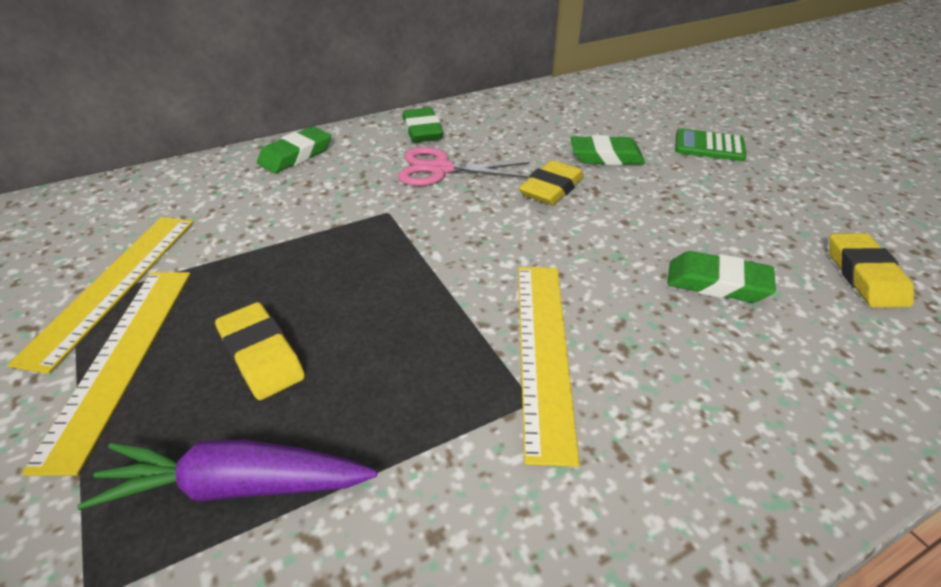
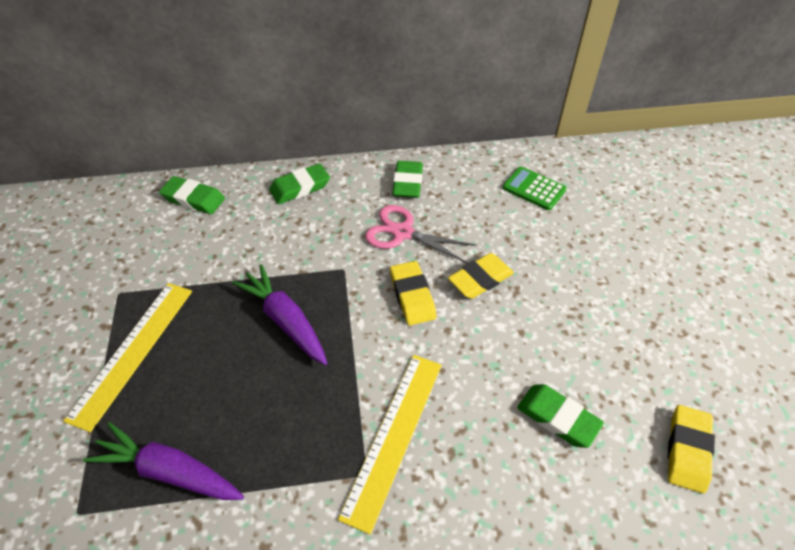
camera: 20 degrees right, 10 degrees up
(114, 285) = (144, 286): yellow ruler -> none
(261, 356) = (213, 378): yellow eraser -> yellow eraser (412, 296)
(337, 274) = (285, 320): none -> purple carrot
(606, 157) = (546, 254): green eraser -> green eraser (193, 199)
(709, 146) = (647, 266): green calculator -> green calculator (534, 189)

